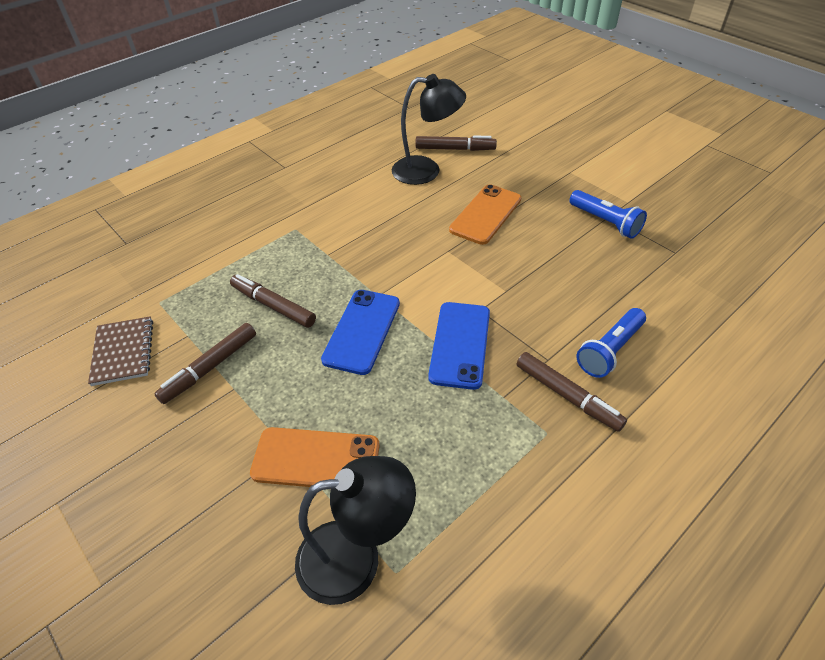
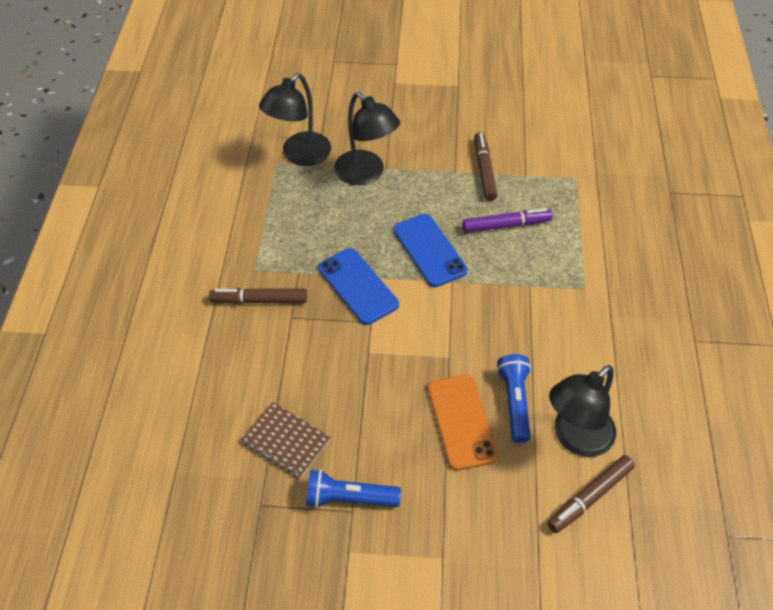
camera: 135 degrees right, 5 degrees up
(123, 352) = (543, 144): brown notebook -> brown notebook (286, 441)
(273, 306) = (506, 225): brown marker -> purple marker
(316, 459) = (366, 174): orange phone -> black lamp
(609, 350) = (254, 354): blue flashlight -> blue flashlight (514, 402)

